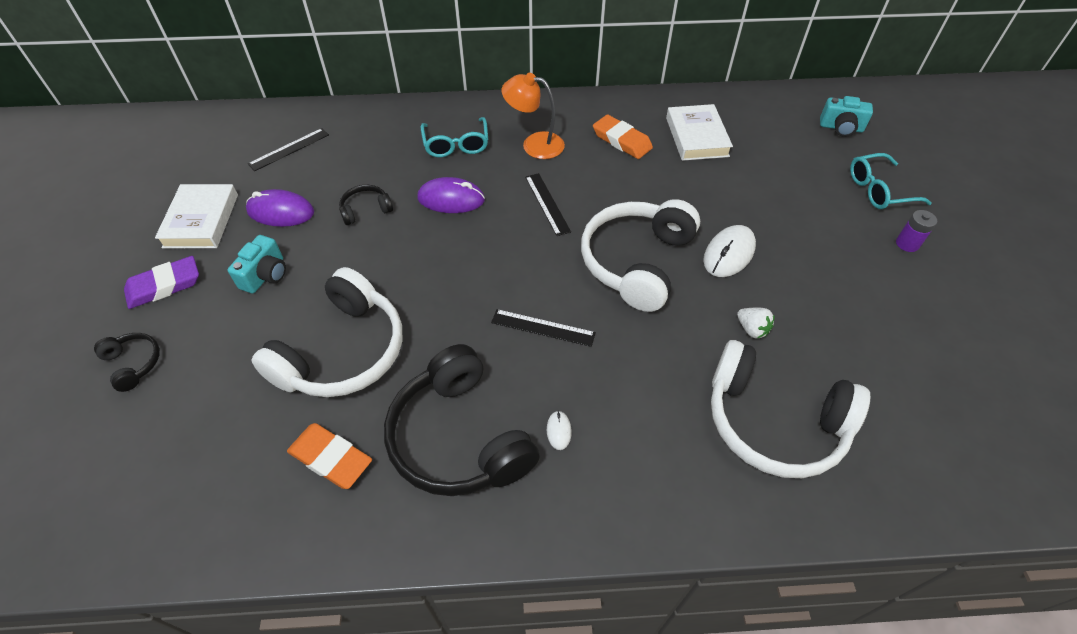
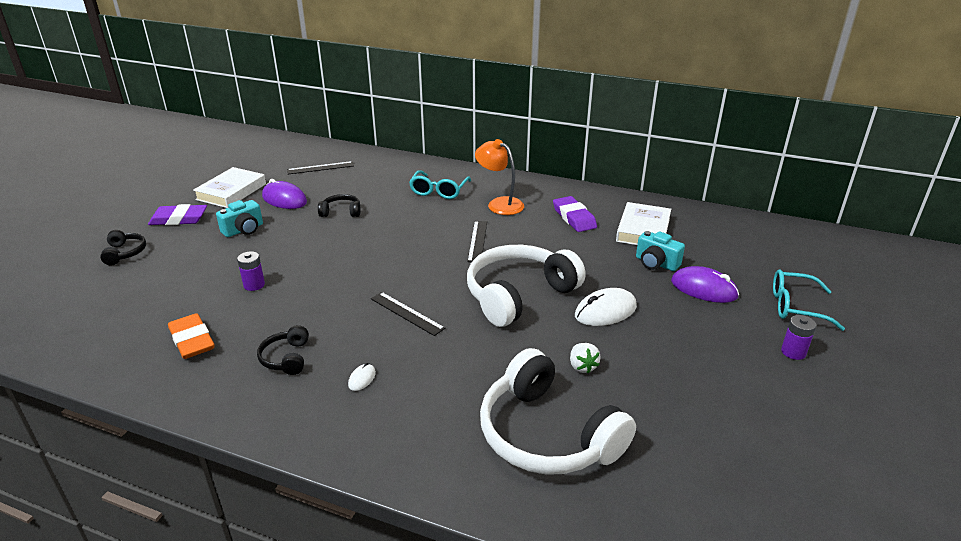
camera: 25 degrees right, 20 degrees down
(343, 352) = (254, 285): white headphones -> purple battery
(451, 199) = (406, 221): purple mouse -> purple mouse (703, 289)
(459, 438) = (286, 358): black headphones -> black headphones, size x0.45
(622, 140) = (574, 217): orange eraser -> purple eraser
(841, 128) = (792, 255): turquoise camera -> turquoise camera (656, 263)

